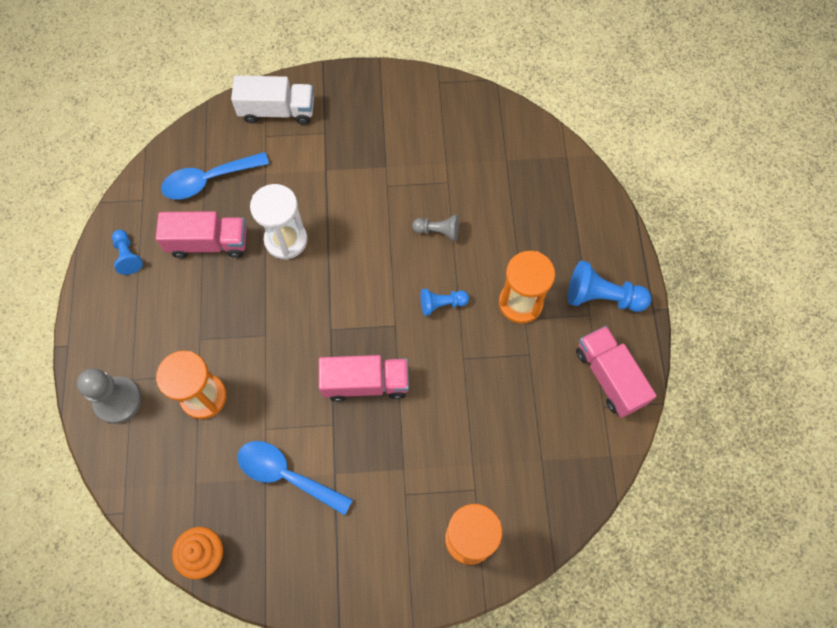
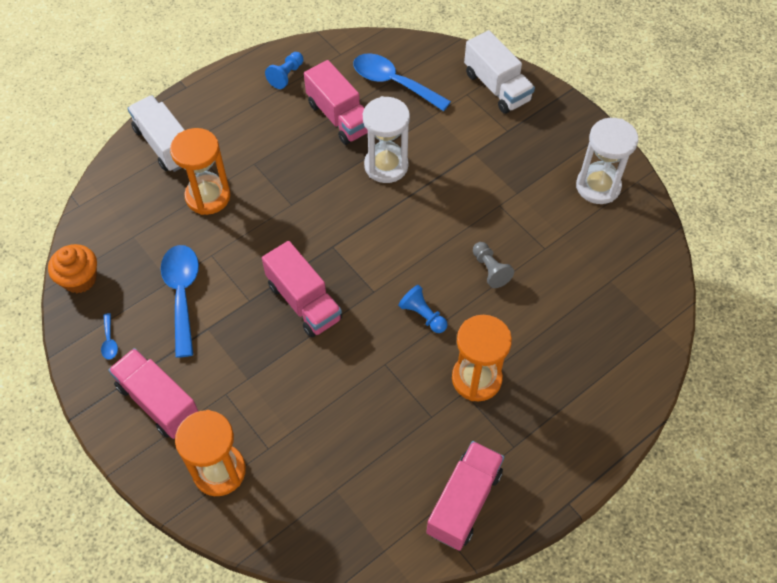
camera: 55 degrees right, 10 degrees down
(118, 400) = (165, 145): grey pawn -> white truck
(287, 562) = (109, 341): none -> blue spoon
(375, 552) = (158, 402): none -> pink truck
(423, 110) = (598, 186): none -> white hourglass
(602, 297) = (542, 447): blue pawn -> none

